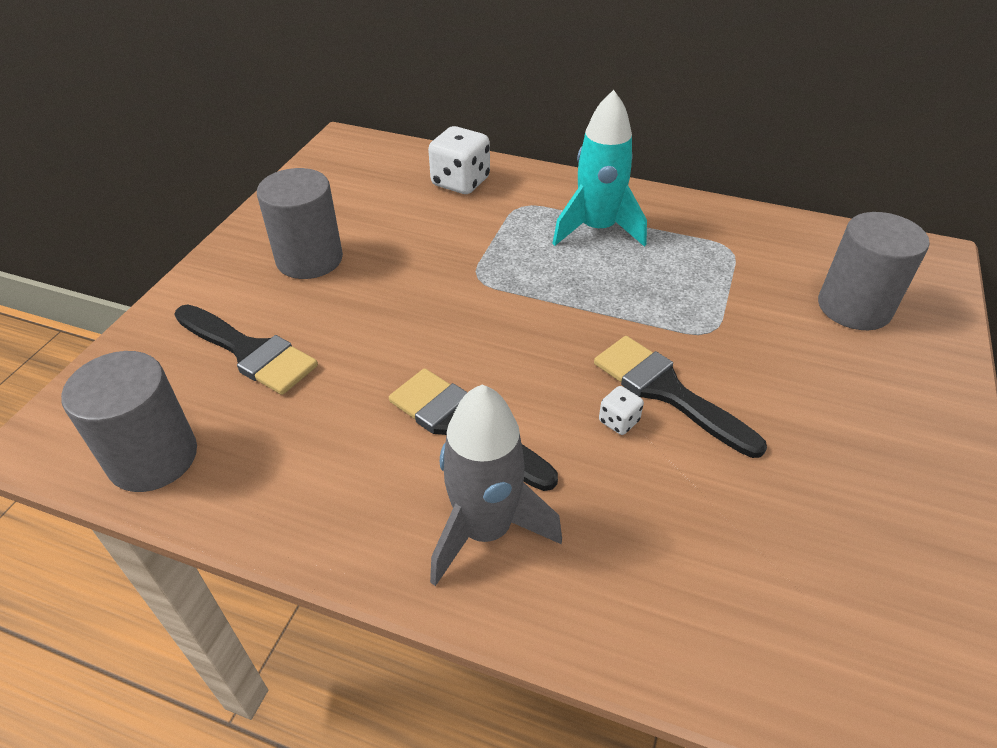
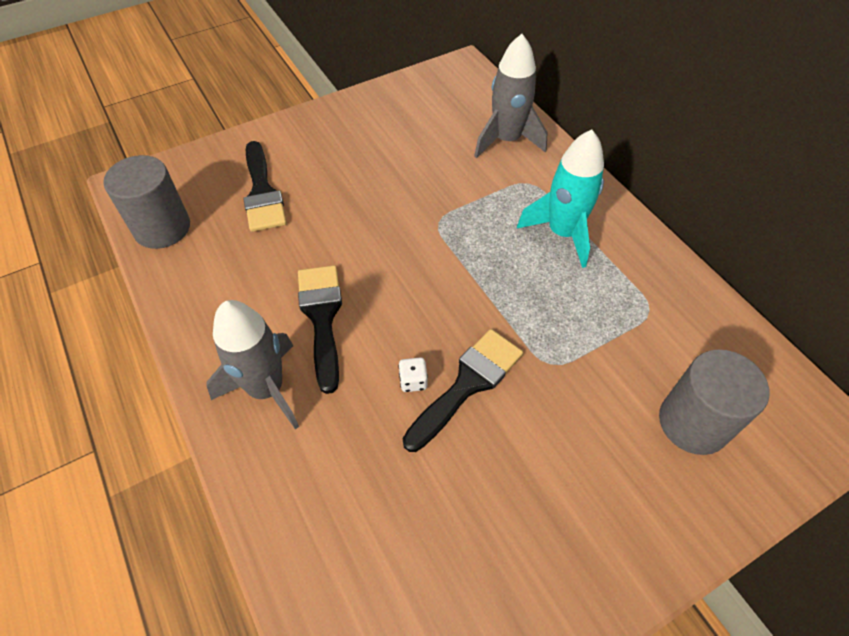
camera: 40 degrees right, 10 degrees up
(309, 259) = (353, 148): grey cylinder -> none
(460, 182) = (506, 140): white dice -> grey rocket
(667, 391) = (467, 384): black brush -> black brush turned 45 degrees clockwise

